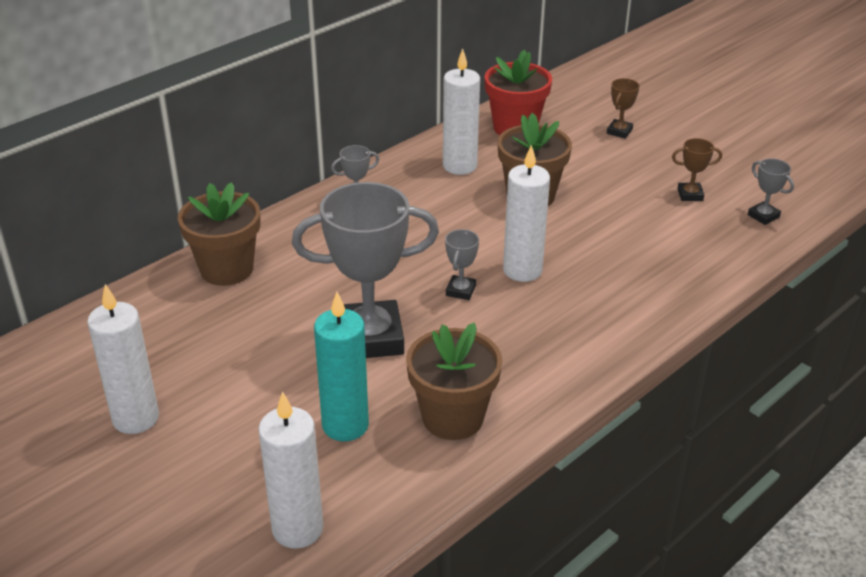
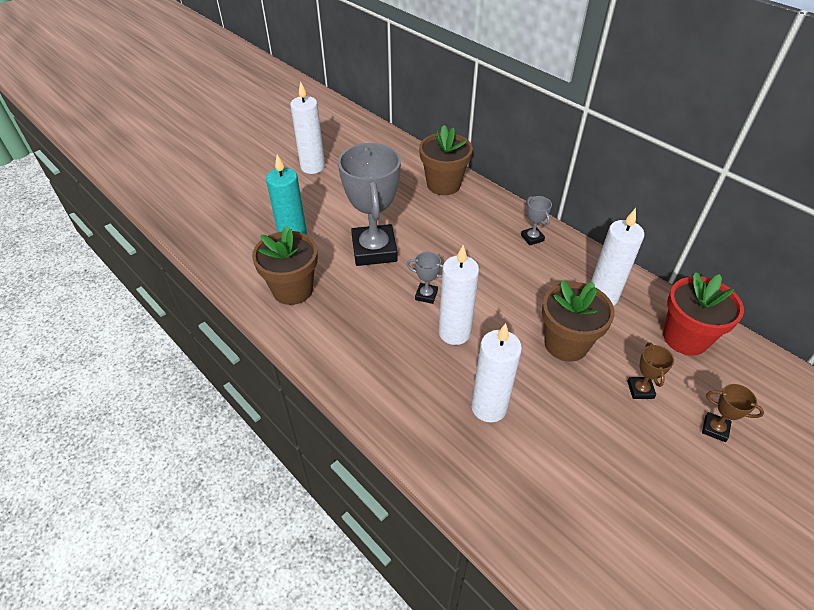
camera: 90 degrees right, 10 degrees up
(297, 529) = (219, 228): white candle -> white candle (488, 407)
(690, 195) = (601, 482): brown trophy -> brown trophy (640, 390)
(763, 216) = (575, 555): grey trophy -> none

